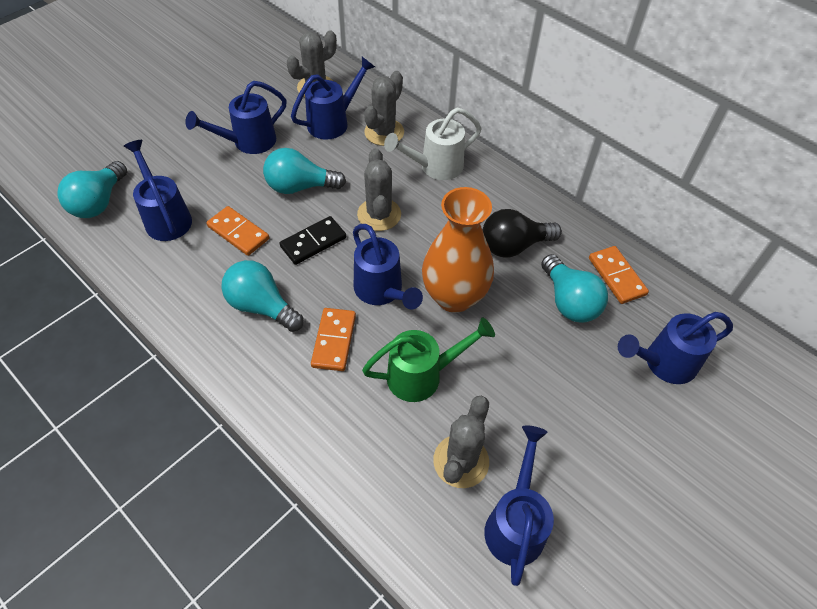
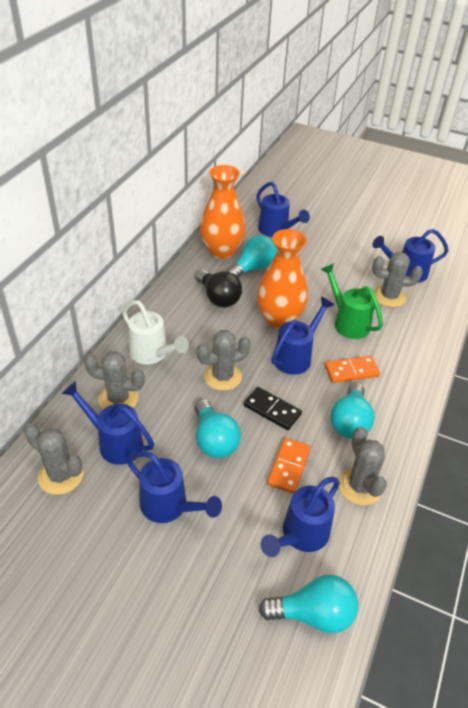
camera: 110 degrees left, 10 degrees down
(182, 281) = (359, 486): none -> grey cactus
(616, 276) = (221, 251): orange domino -> orange vase

